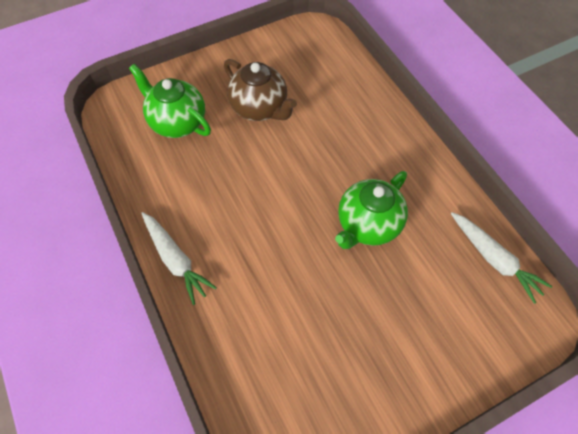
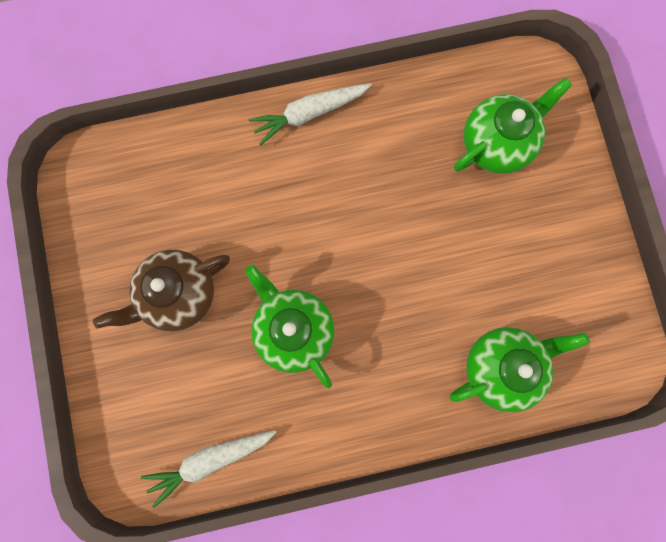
camera: 105 degrees right, 20 degrees up
(259, 108) = (496, 248): brown teapot -> brown teapot (178, 294)
(343, 91) = (501, 366): none -> green teapot

